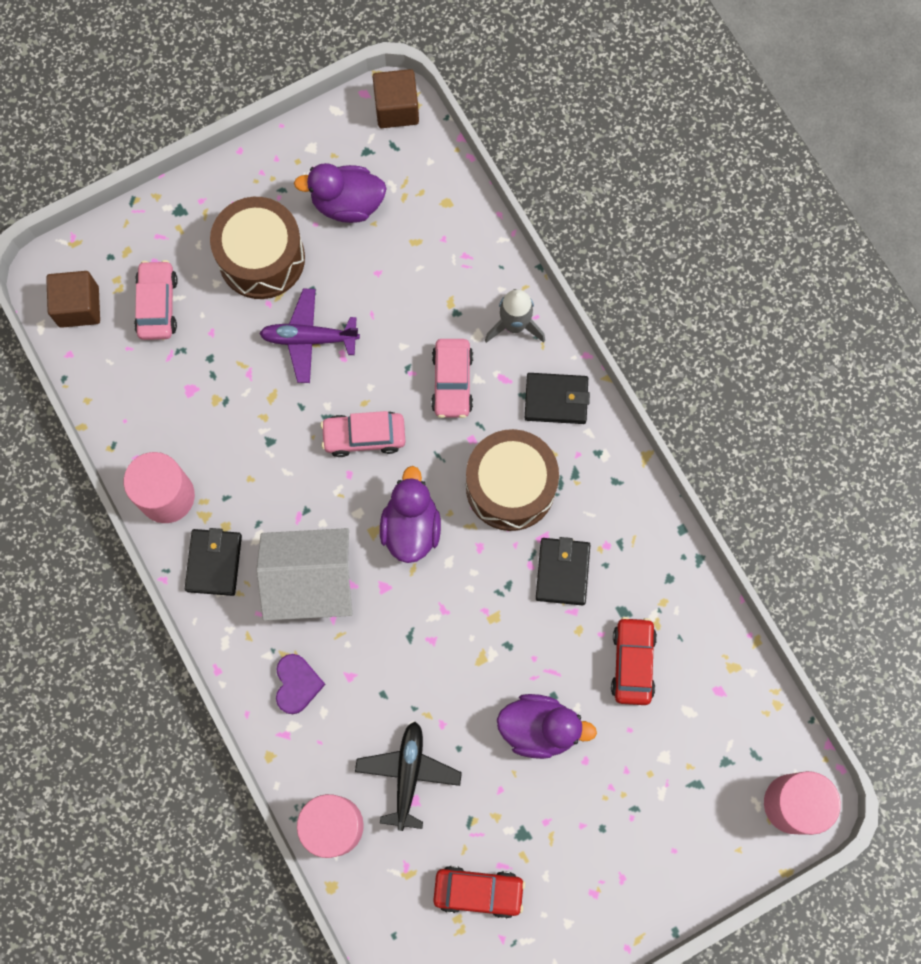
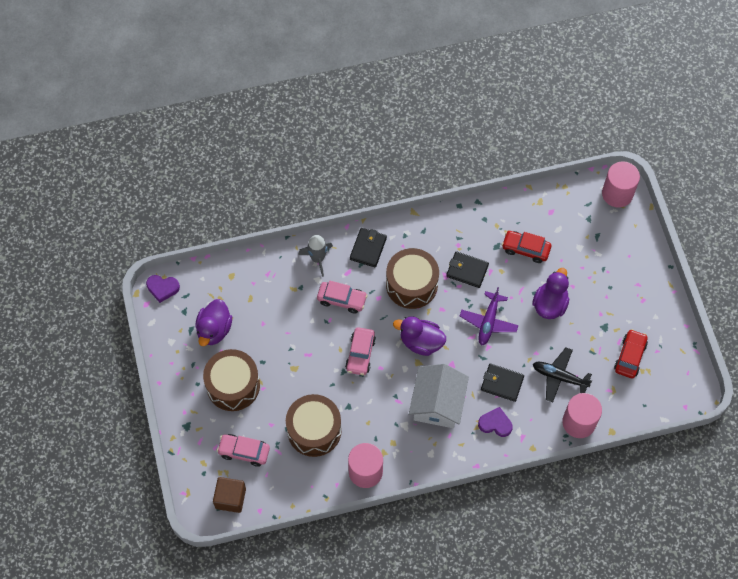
camera: 75 degrees left, 10 degrees down
(214, 563) = (413, 453): black wallet -> black wallet (502, 383)
(217, 399) = (314, 430): none -> brown drum
(309, 338) = (292, 370): purple plane -> purple plane (488, 322)
(396, 109) = (162, 288): brown cube -> purple heart

